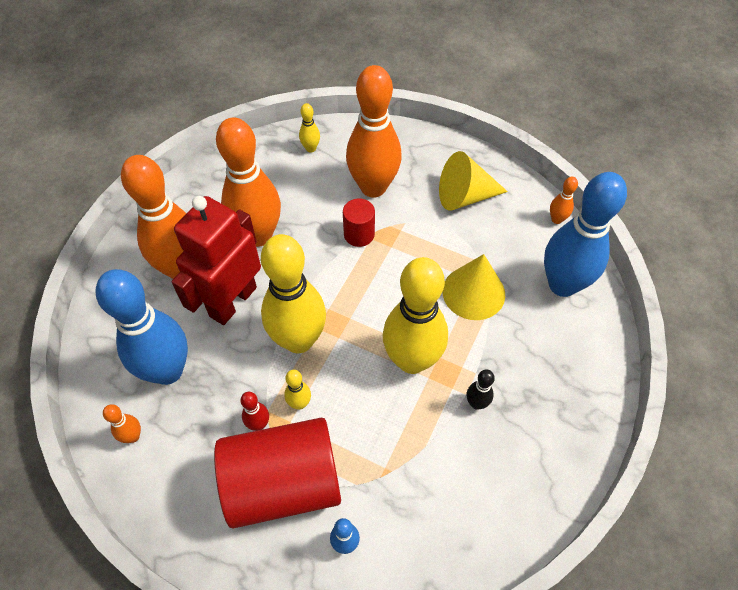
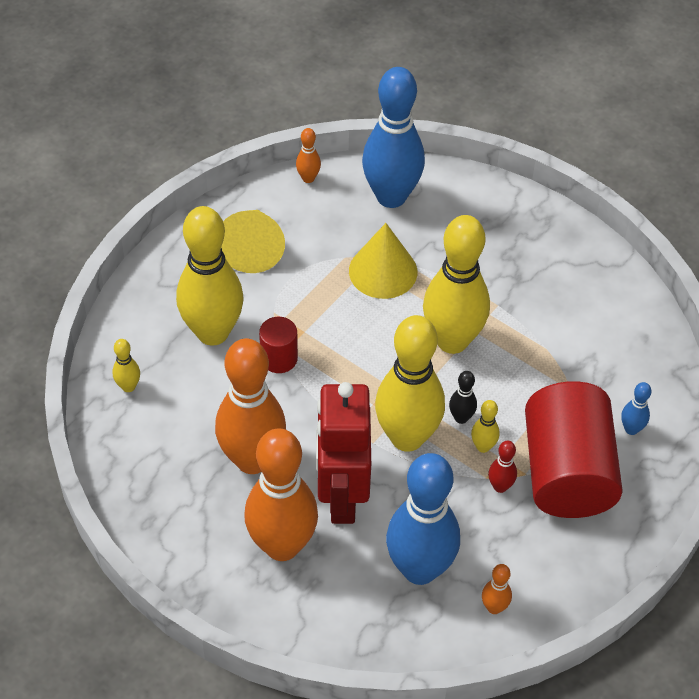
camera: 80 degrees left, 5 degrees down
(232, 301) = (341, 496): red robot -> red robot turned 45 degrees clockwise
(373, 187) = (213, 332): orange bowling pin -> yellow bowling pin
(476, 403) = (509, 298): black bowling pin -> black bowling pin (461, 418)

